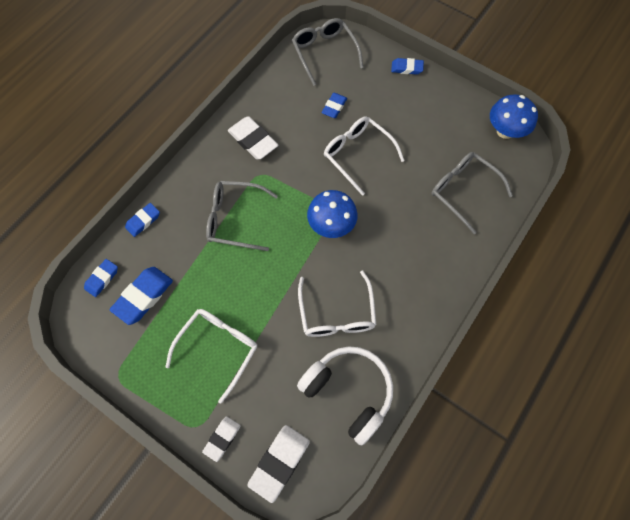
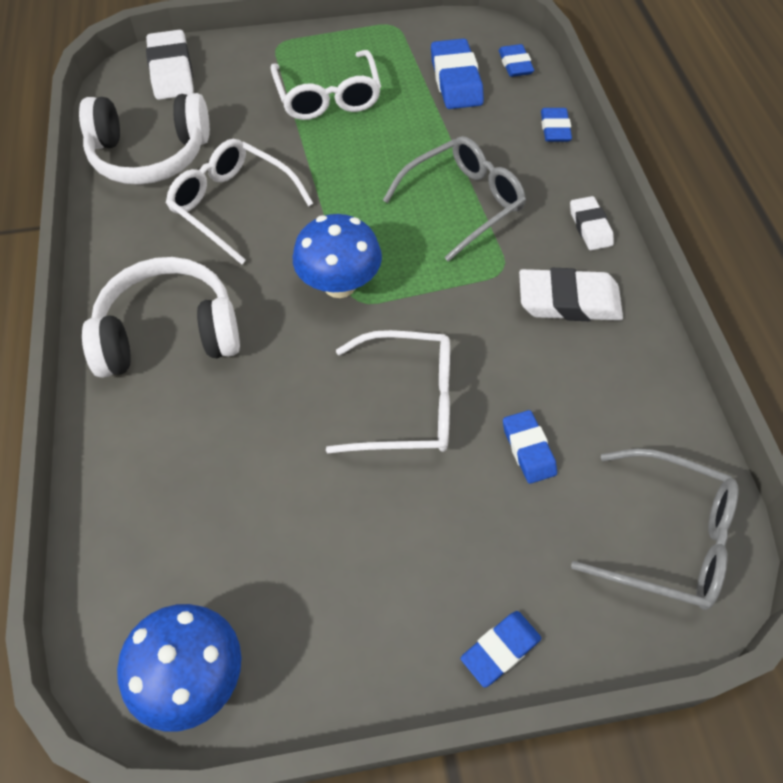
camera: 135 degrees right, 10 degrees down
(222, 438) = (244, 51): white eraser -> white eraser (590, 227)
(423, 263) = (169, 333): none -> white headphones
(463, 191) = (188, 484): grey glasses -> none

